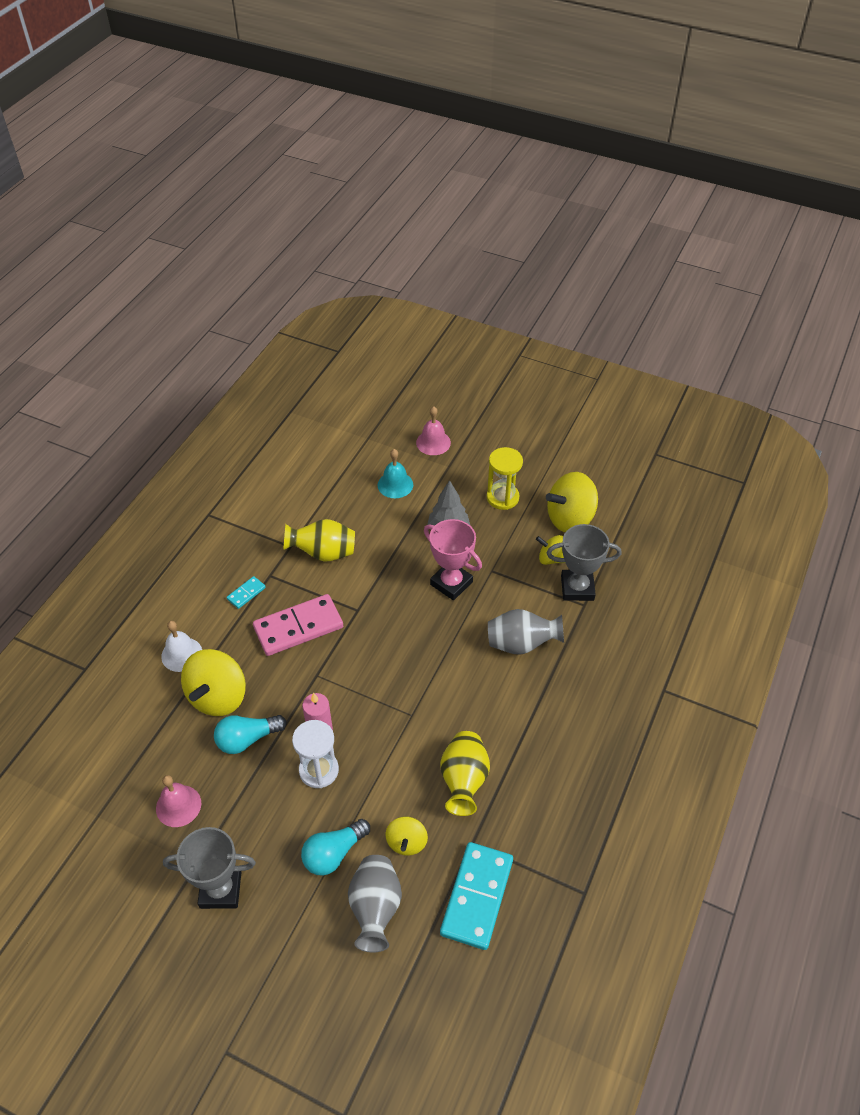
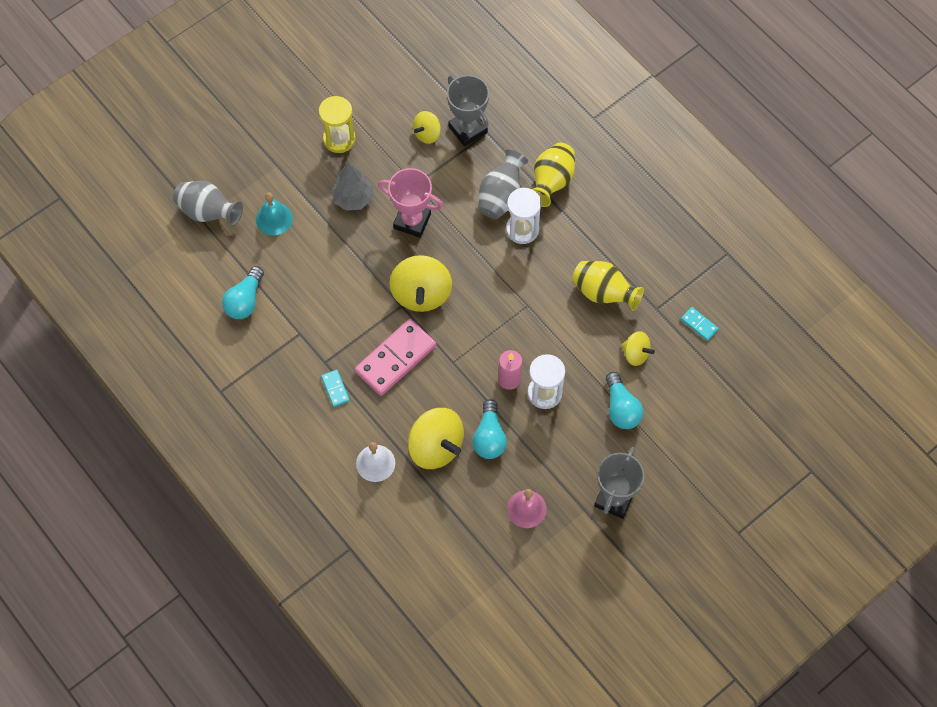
camera: 65 degrees left, 15 degrees up
(298, 627) = (396, 359): pink domino -> pink domino turned 45 degrees clockwise
(304, 496) = (245, 300): none -> turquoise light bulb
(323, 553) = (323, 309): yellow vase -> yellow vase (551, 182)
(375, 908) = (677, 396): grey vase -> grey vase (208, 212)
(433, 442) = (239, 165): pink bell -> none
(451, 583) = (412, 221): pink trophy -> pink trophy turned 45 degrees clockwise
(476, 896) = (699, 324): turquoise domino -> turquoise domino, size x0.46
(495, 676) = (522, 229): none -> white hourglass
(570, 518) = (392, 99): yellow spinning top -> yellow spinning top (421, 294)
(577, 588) = (468, 129): grey trophy -> grey trophy turned 60 degrees counterclockwise

